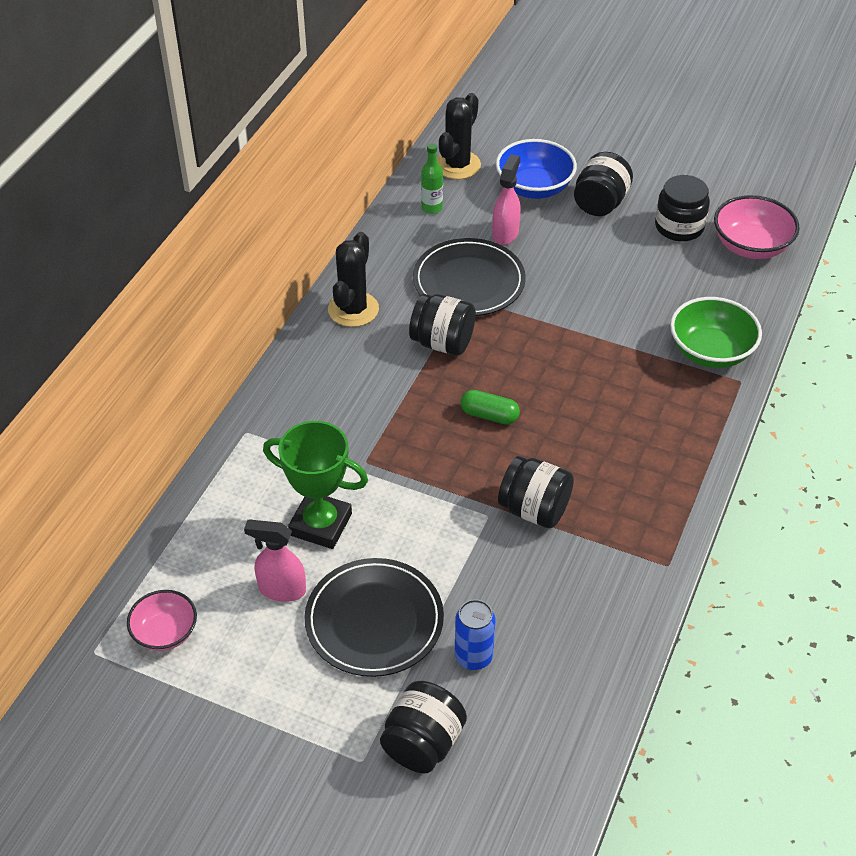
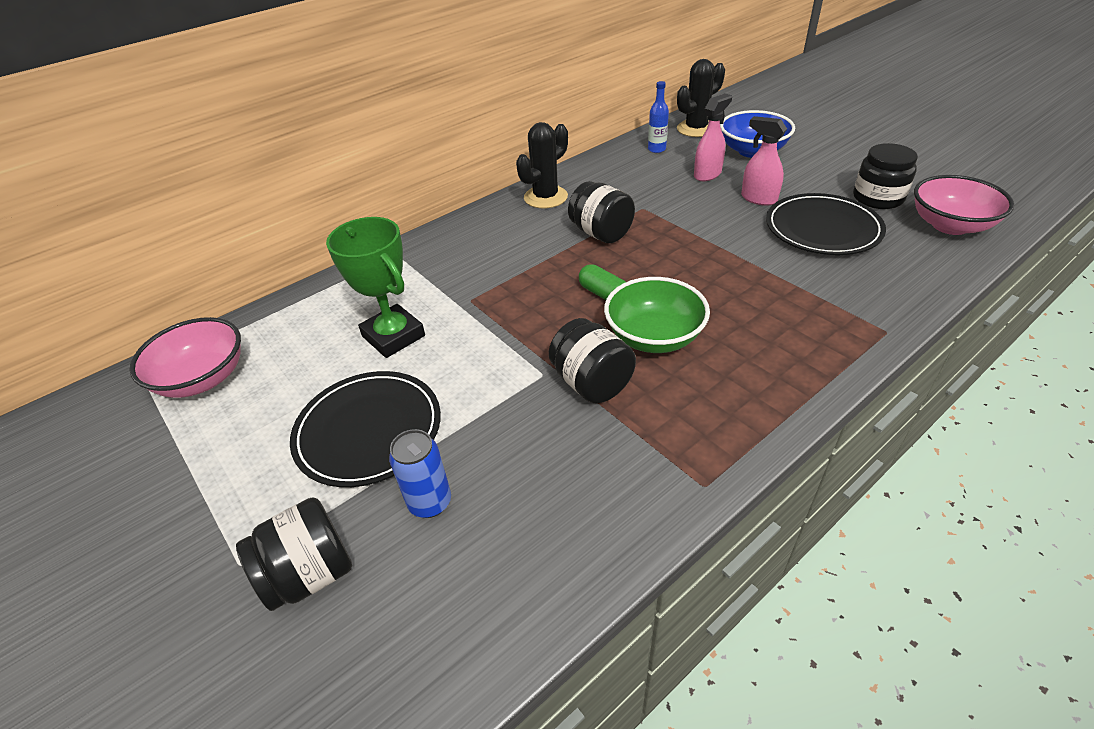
camera: 30 degrees right, 5 degrees down
(165, 632) = (203, 378): pink bowl -> pink bowl, size x1.54
(281, 589) = (318, 376): pink spray bottle -> pink spray bottle (758, 199)
(432, 208) = (656, 149): green bottle -> blue bottle
(469, 281) = (654, 198): black plate -> black plate (822, 228)
(600, 203) = (807, 170): black jar -> none
(710, 351) = (863, 298): green bowl -> green bowl (654, 337)

